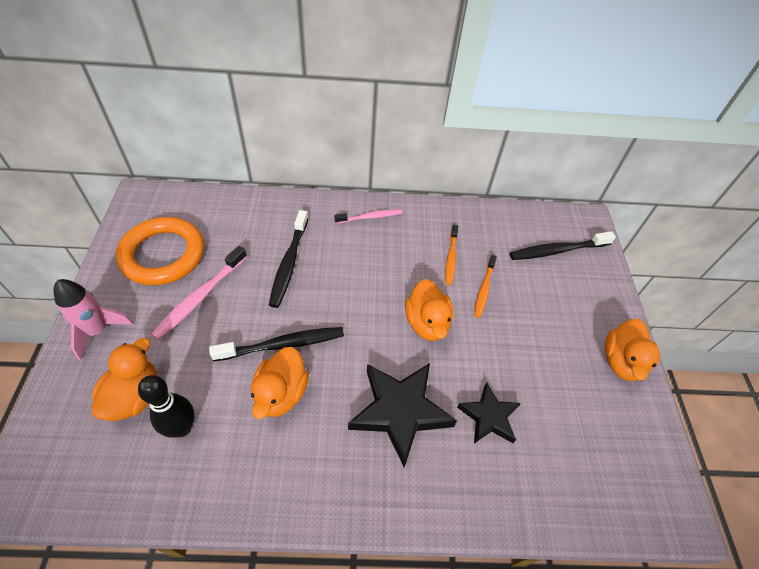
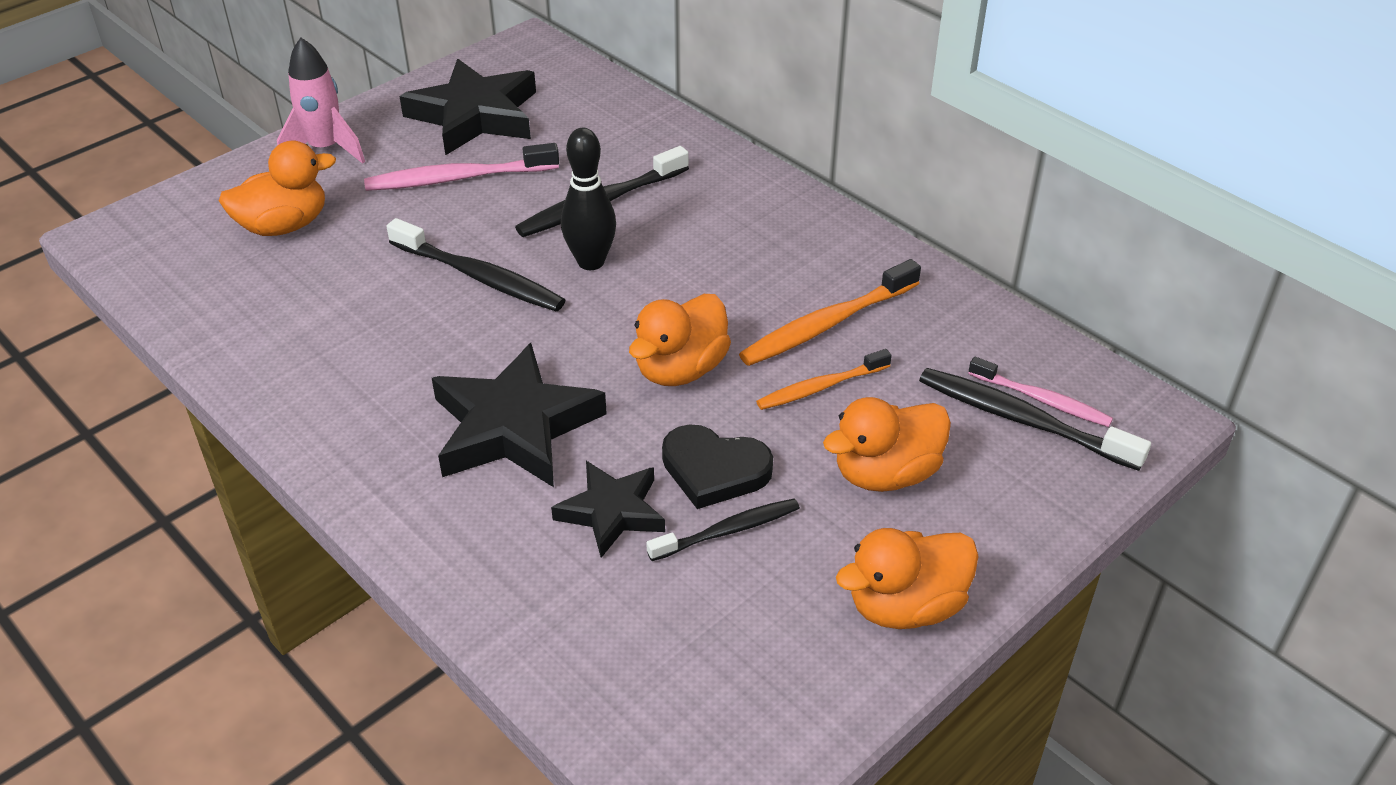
camera: 50 degrees right, 10 degrees down
(163, 255) = (474, 115): orange ring -> black star
(182, 428) = (288, 281): black bowling pin -> black bowling pin (591, 262)
(281, 393) = (415, 319): orange duck -> orange duck (886, 473)
(370, 217) = (779, 213): pink toothbrush -> pink toothbrush (1042, 400)
(451, 258) = (826, 324): orange toothbrush -> orange toothbrush, size x1.55
(497, 361) = (714, 470): none -> black heart
(536, 384) = (728, 531): none -> black toothbrush

